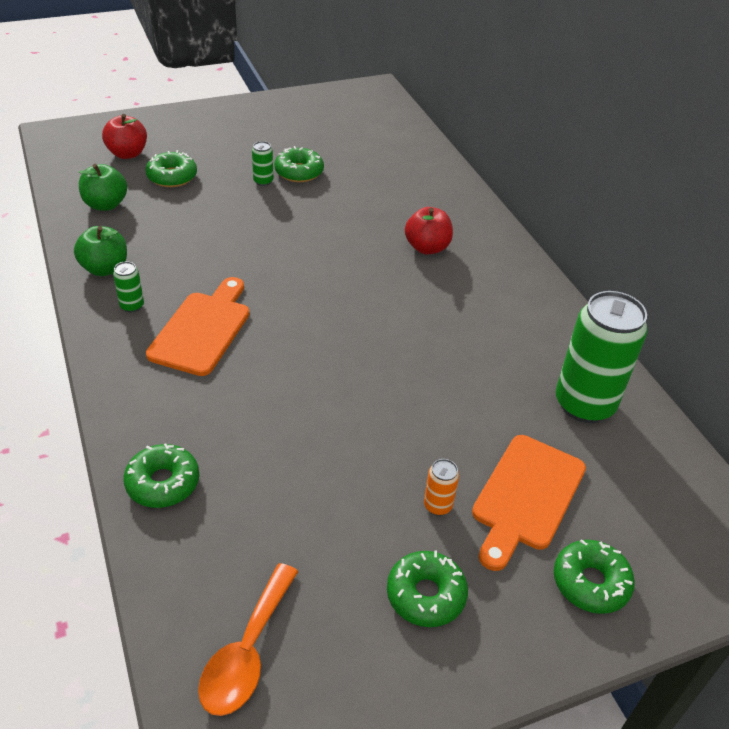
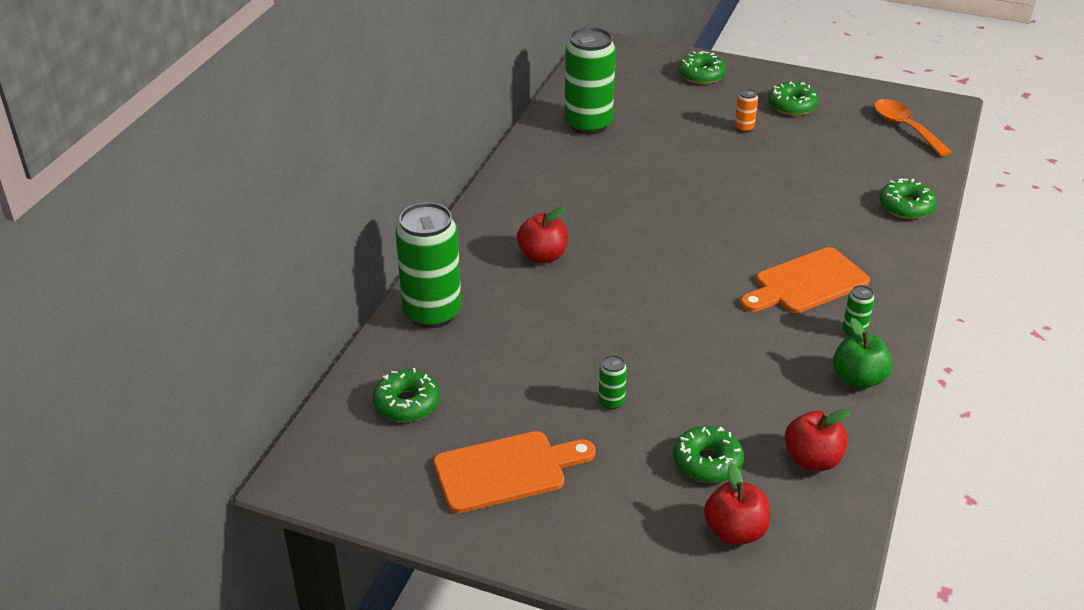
camera: 135 degrees left, 5 degrees down
(106, 204) = (812, 459): green apple -> red apple
(247, 652) = (905, 128): orange spoon -> orange spoon turned 90 degrees counterclockwise
(299, 172) = (559, 394): green donut -> green donut (406, 403)
(436, 178) = (432, 313): none -> green can
(526, 497) = (688, 110): orange cutting board -> orange cutting board (506, 471)

